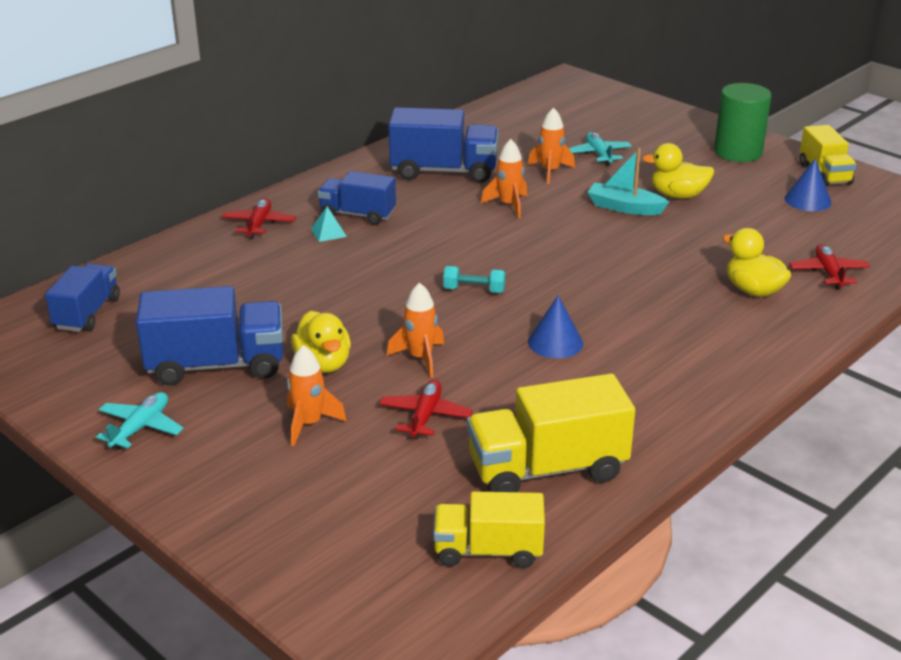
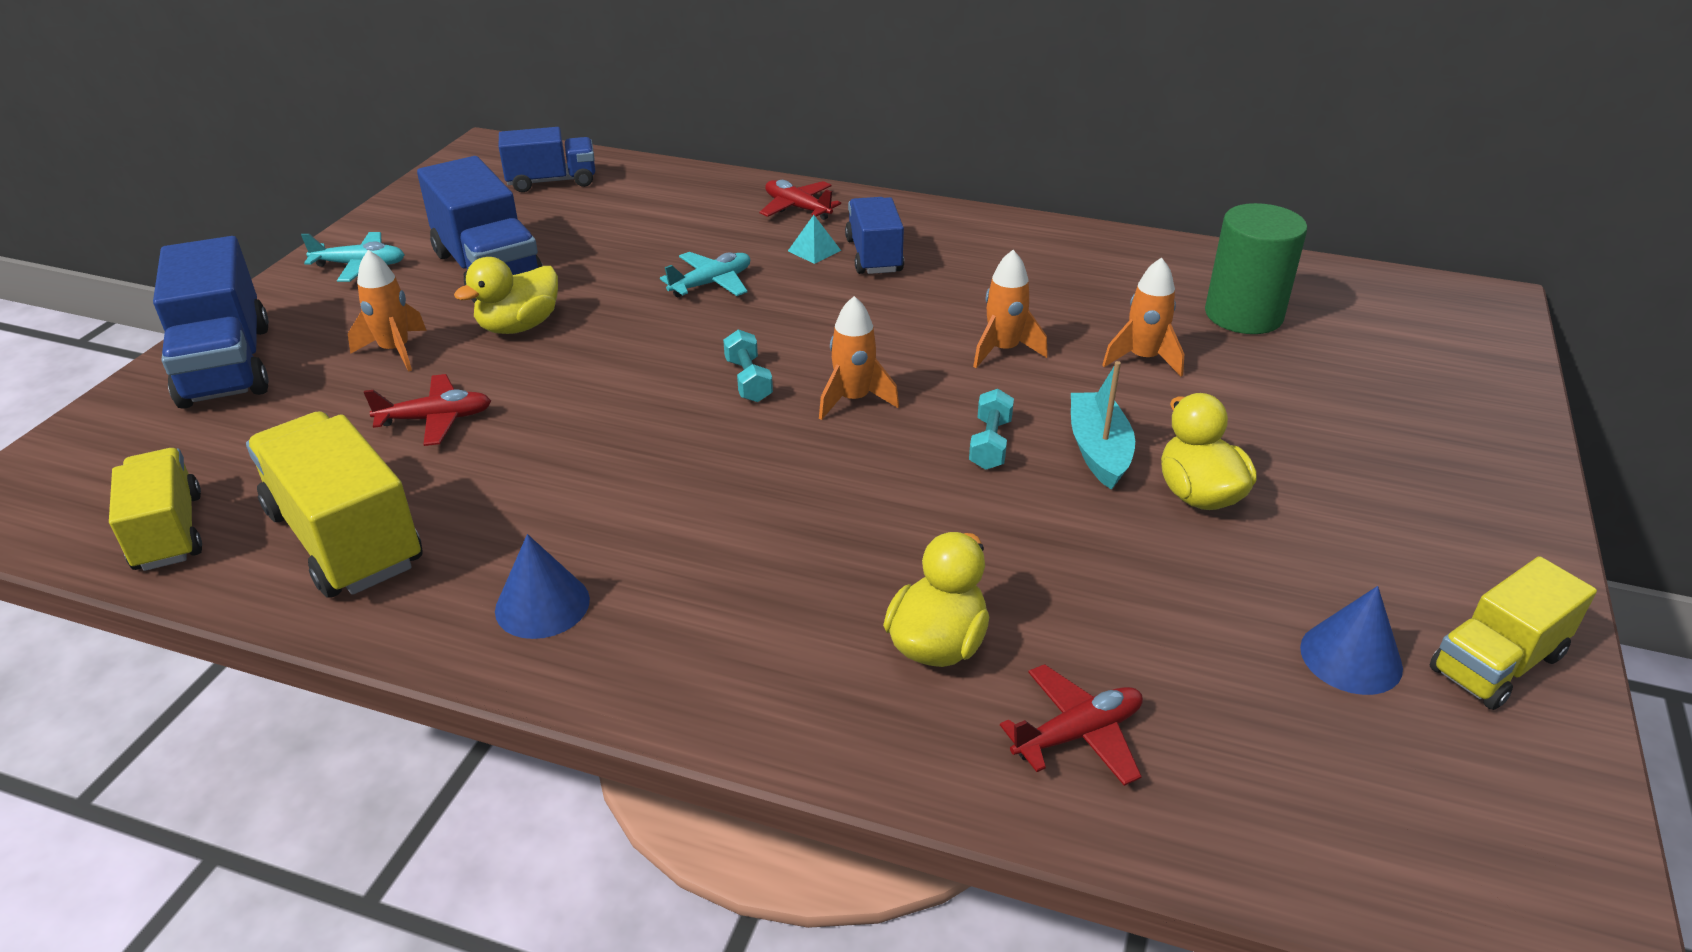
camera: 65 degrees right, 5 degrees up
(259, 224) = (797, 208): red plane -> red plane turned 120 degrees counterclockwise
(420, 358) = (562, 384): orange rocket -> orange rocket (853, 400)
(444, 171) = (1049, 280): blue truck -> blue truck (226, 365)
(555, 342) = (653, 475): blue cone -> blue cone (542, 605)
(598, 154) = (1252, 387): turquoise plane -> turquoise plane (711, 283)
(598, 234) = (990, 444): none -> turquoise dumbbell
(738, 152) = (1448, 530): green cylinder -> green cylinder (1243, 315)

